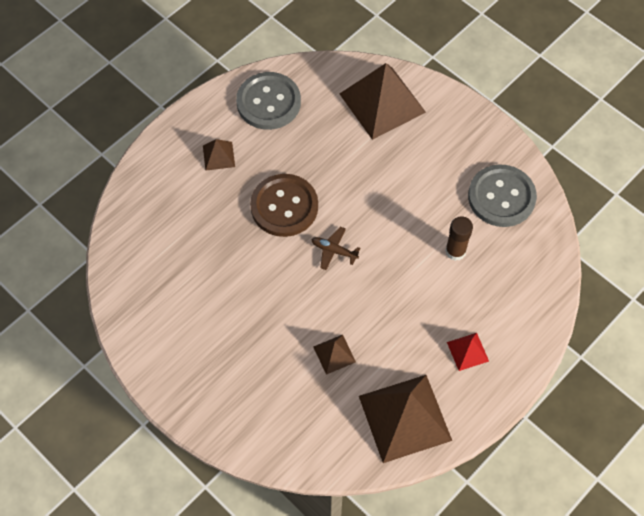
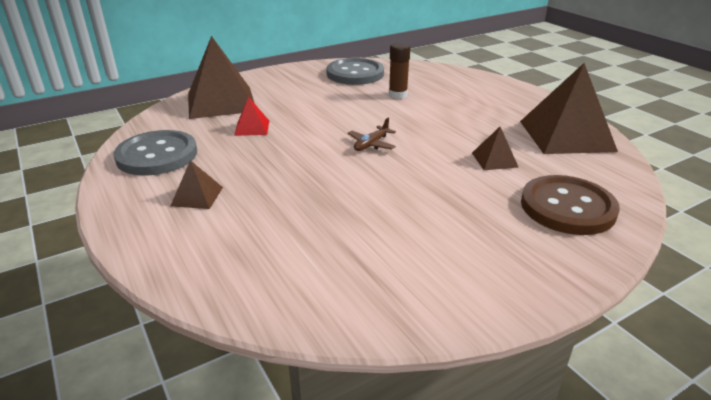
camera: 75 degrees left, 30 degrees down
(284, 206) = (300, 163): brown button -> brown button (567, 207)
(467, 351) = (497, 103): red pyramid -> red pyramid (252, 128)

